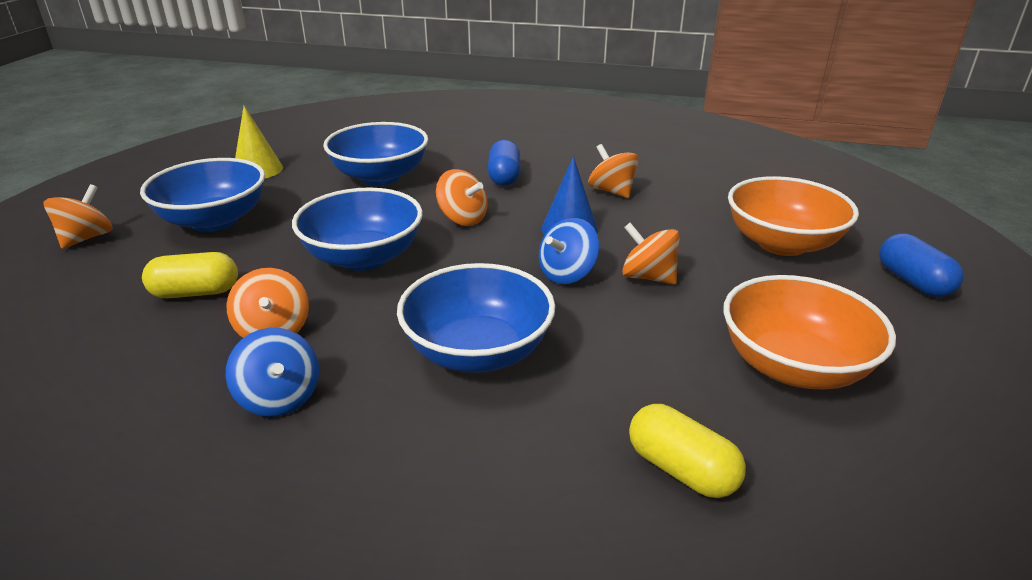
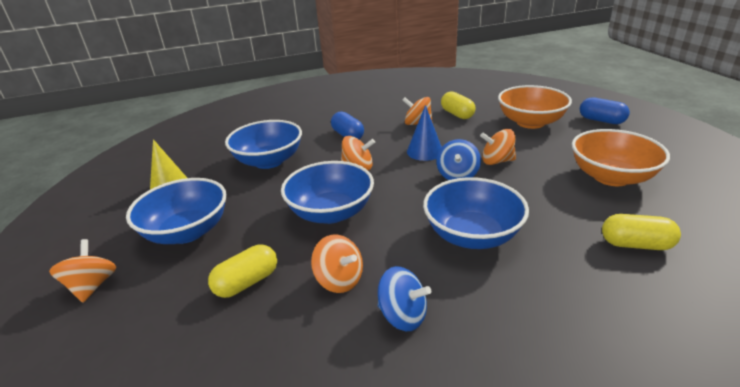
camera: 30 degrees left, 0 degrees up
(685, 196) = (457, 114): none -> yellow capsule

